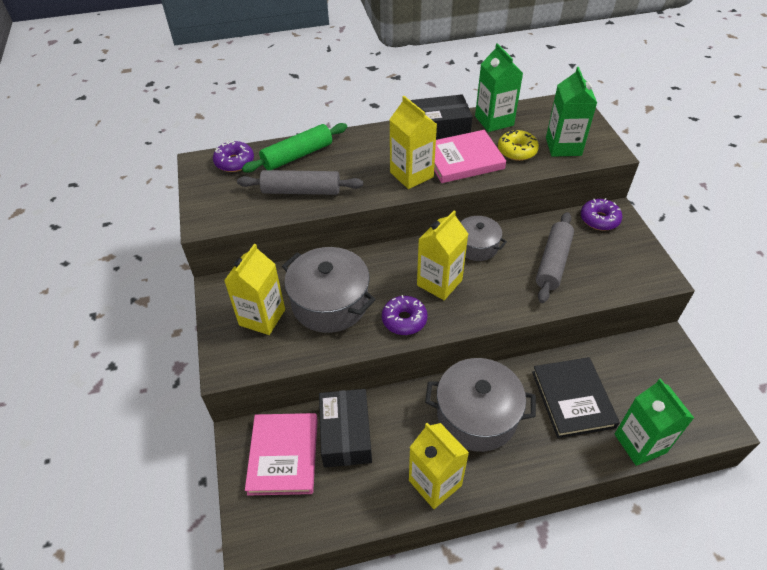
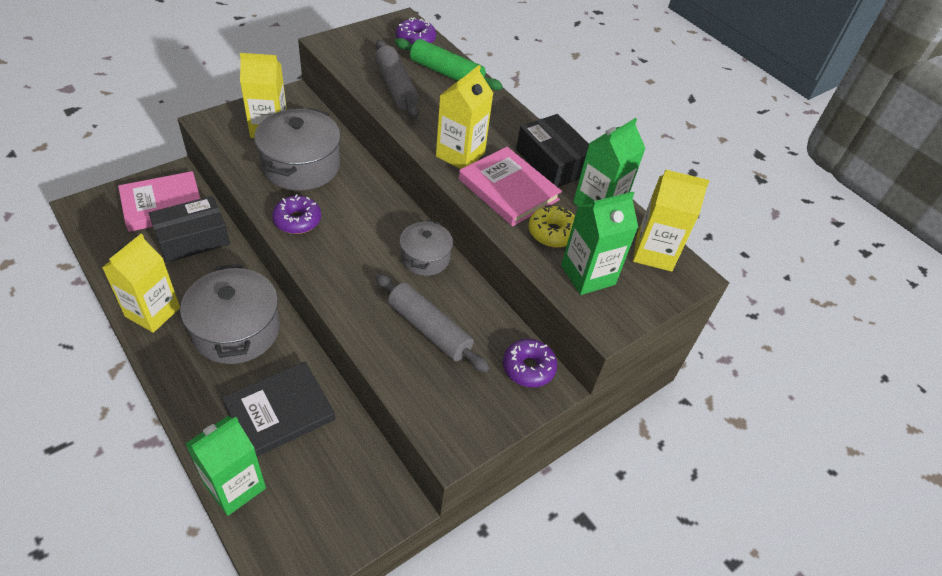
camera: 60 degrees right, 0 degrees up
(439, 282) = (357, 237): yellow carton -> yellow carton (654, 253)
(553, 262) = (429, 329): grey rolling pin -> grey rolling pin turned 45 degrees clockwise

